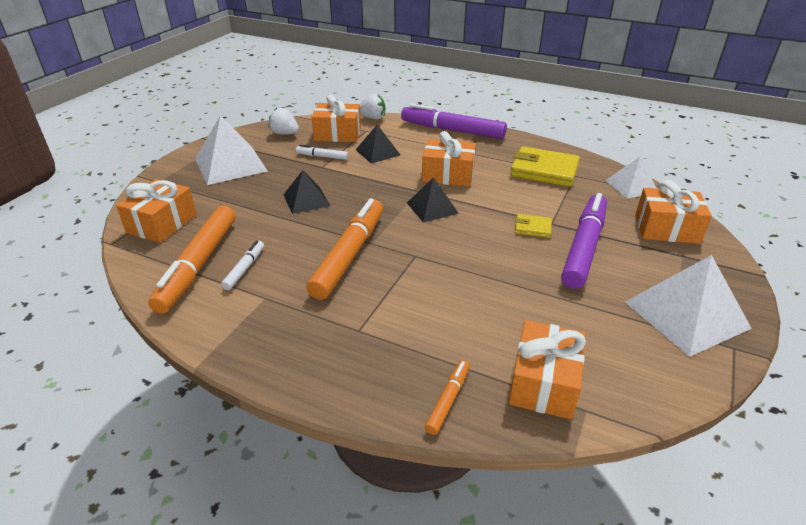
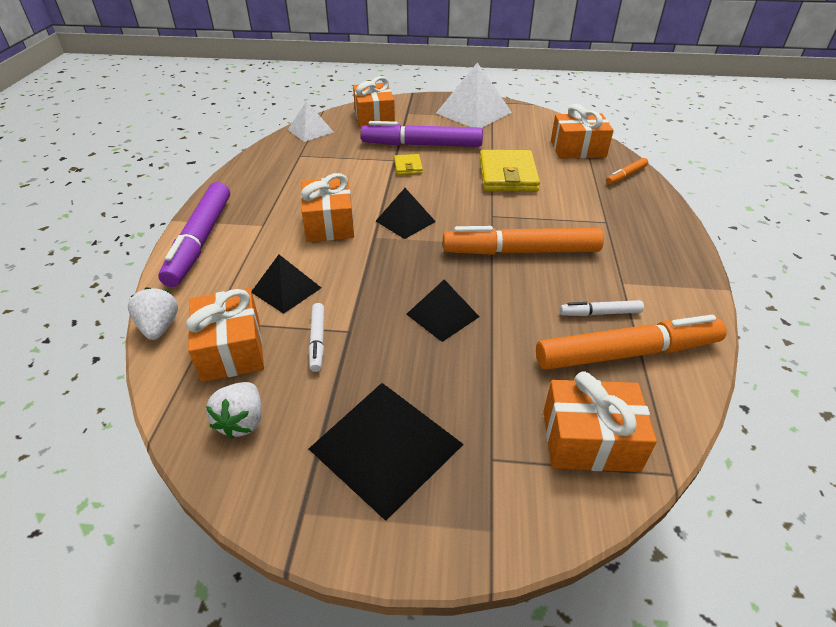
camera: 110 degrees left, 5 degrees up
(230, 165) = (386, 446): white pyramid -> black pyramid
(448, 400) = (625, 175): orange marker -> orange marker turned 45 degrees counterclockwise
(544, 170) = (296, 170): yellow wallet -> yellow wallet (507, 175)

